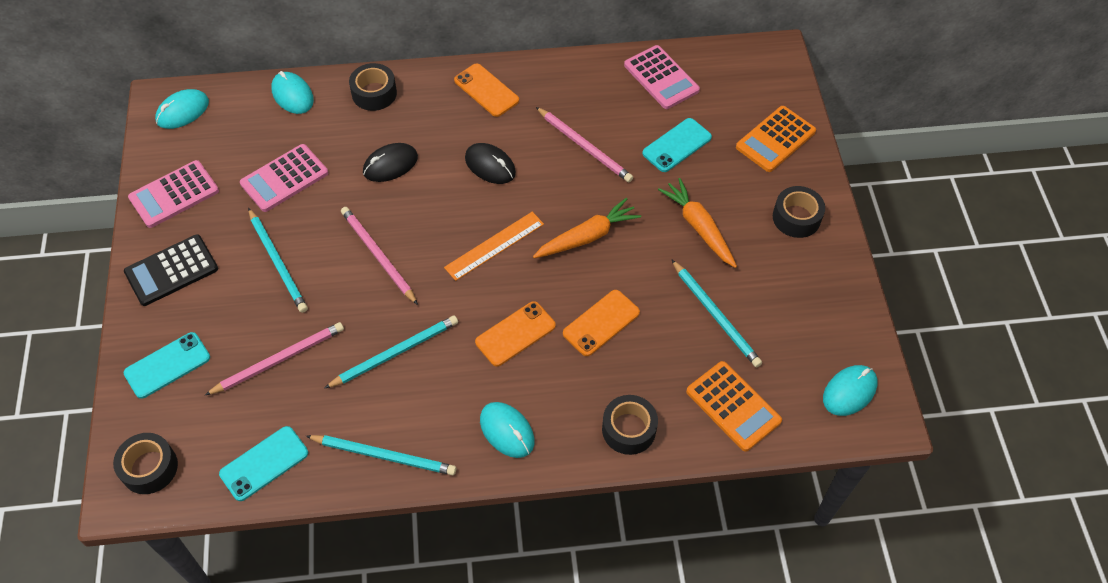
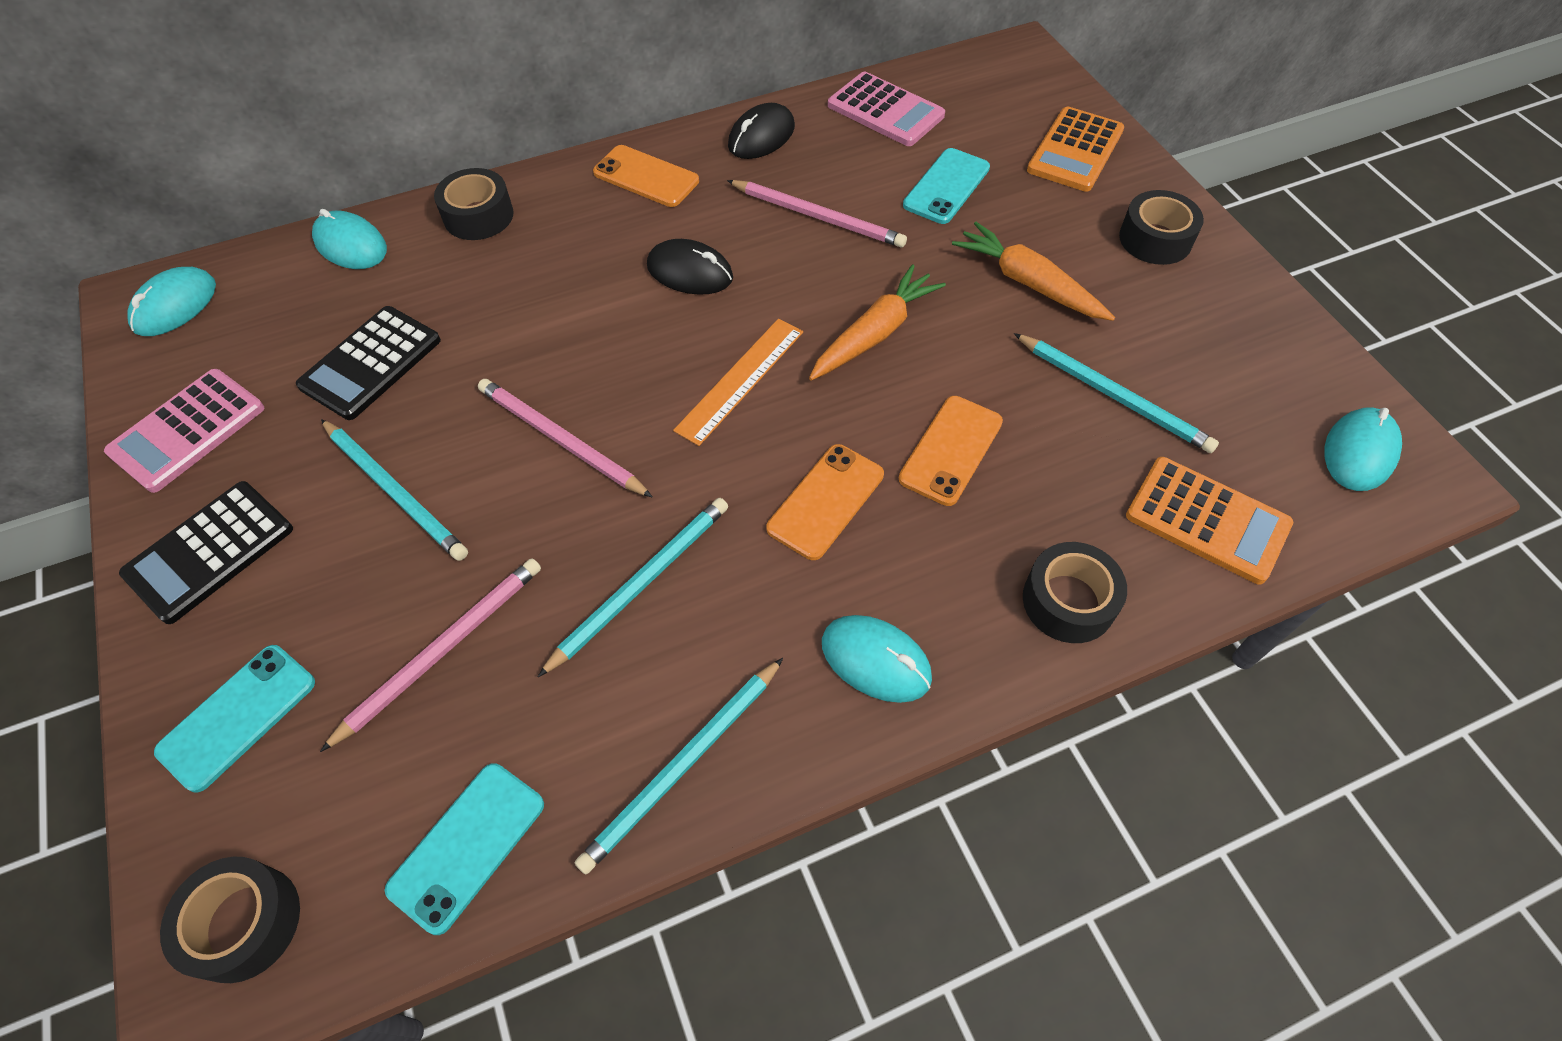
camera: 15 degrees left, 0 degrees up
(284, 178) = (370, 363): pink calculator -> black calculator
(384, 456) = (683, 766): turquoise pencil -> turquoise pencil turned 135 degrees clockwise
(390, 165) = (536, 305): black mouse -> black mouse (761, 136)

